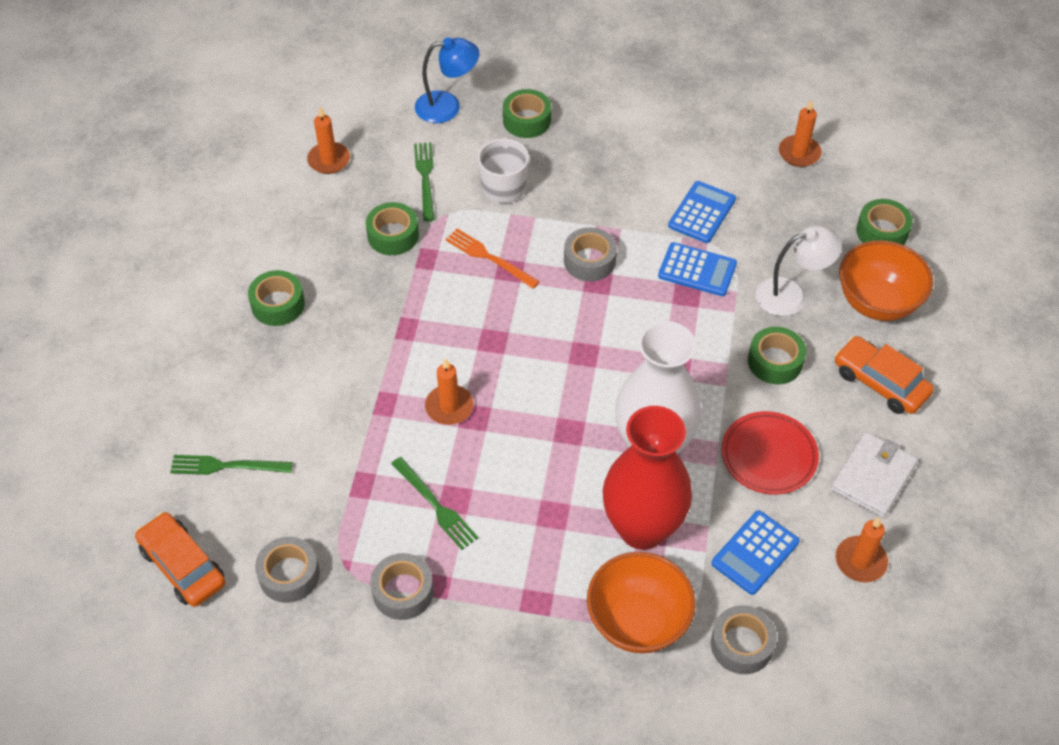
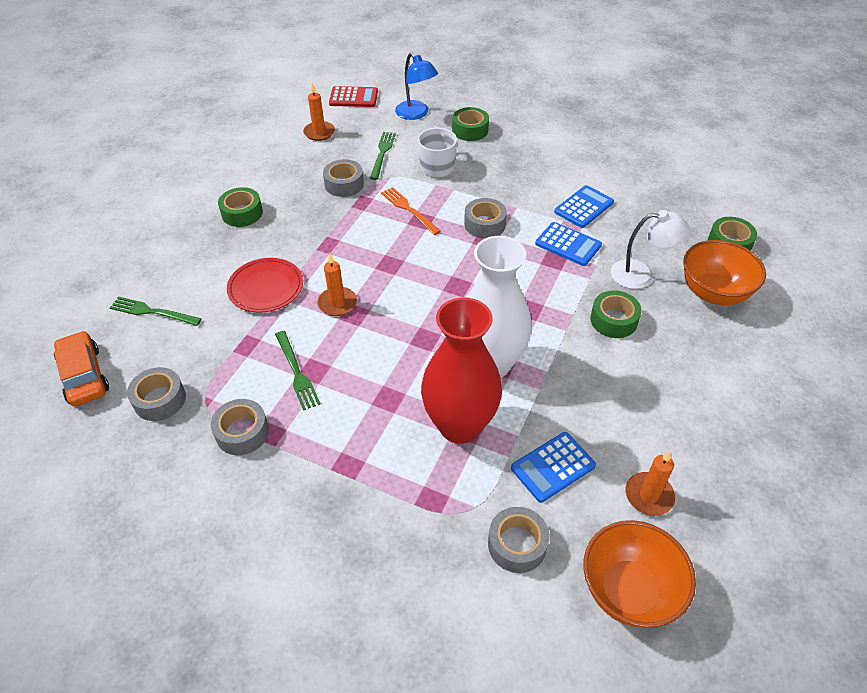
camera: 15 degrees right, 5 degrees down
(353, 94) = (353, 98): none -> red calculator
(393, 235) = (344, 184): green tape -> grey tape
(447, 106) = (416, 114): blue lamp -> blue lamp turned 45 degrees clockwise
(638, 621) = (429, 502): orange bowl -> orange bowl (629, 590)
(769, 455) = (588, 390): red plate -> red plate (266, 288)
(799, 153) = (673, 181): orange candle -> none
(873, 477) = (678, 426): white wallet -> none
(880, 382) = (702, 353): orange car -> none

